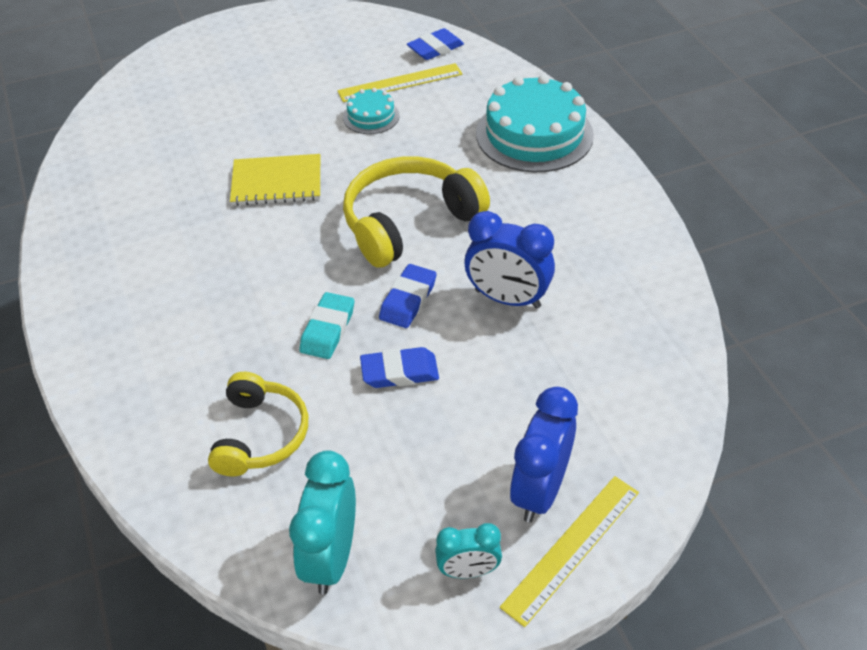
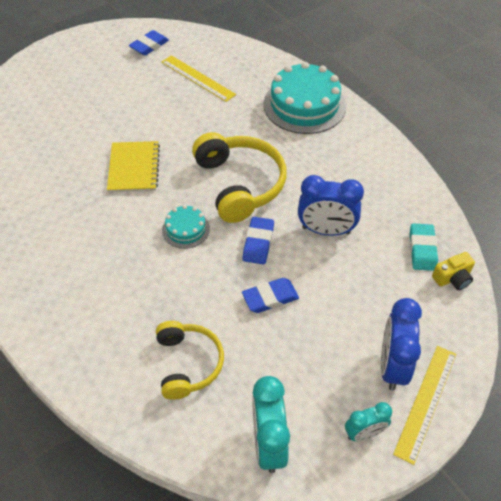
camera: 15 degrees left, 5 degrees up
(277, 182) = (134, 168): yellow notebook -> yellow notebook turned 75 degrees counterclockwise
(328, 329) = (209, 275): turquoise eraser -> turquoise eraser (422, 249)
(371, 116) = (185, 107): turquoise cake -> turquoise cake (186, 229)
(400, 83) = (198, 78): yellow ruler -> yellow ruler turned 75 degrees clockwise
(409, 222) = (239, 184): yellow headphones -> yellow headphones turned 120 degrees clockwise
(435, 48) = (214, 48): blue eraser -> blue eraser (149, 46)
(669, 391) = (452, 278): none -> yellow camera

